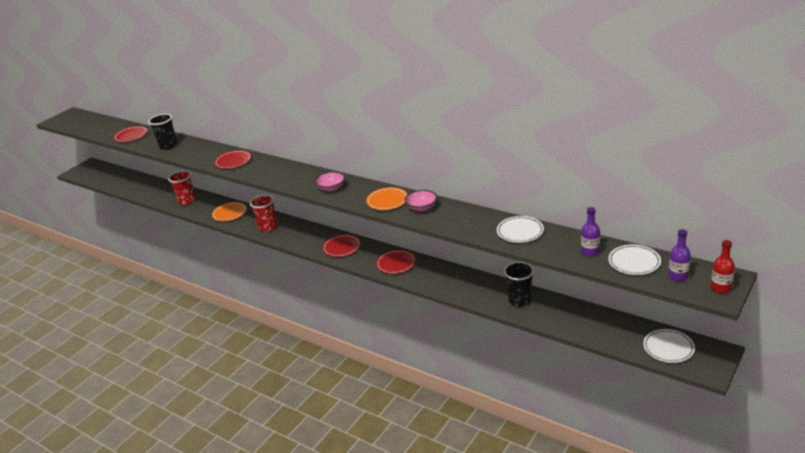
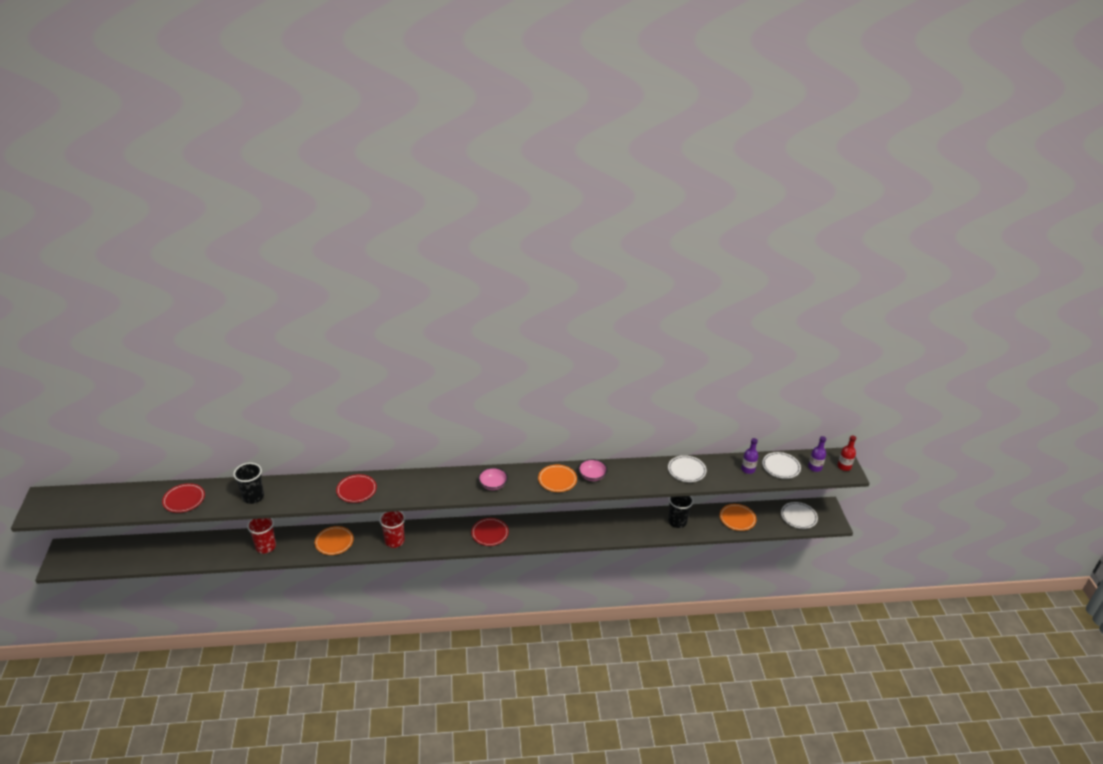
camera: 45 degrees left, 5 degrees up
(396, 263) = (553, 529): red plate -> none
(589, 322) = (737, 518): none -> orange plate

